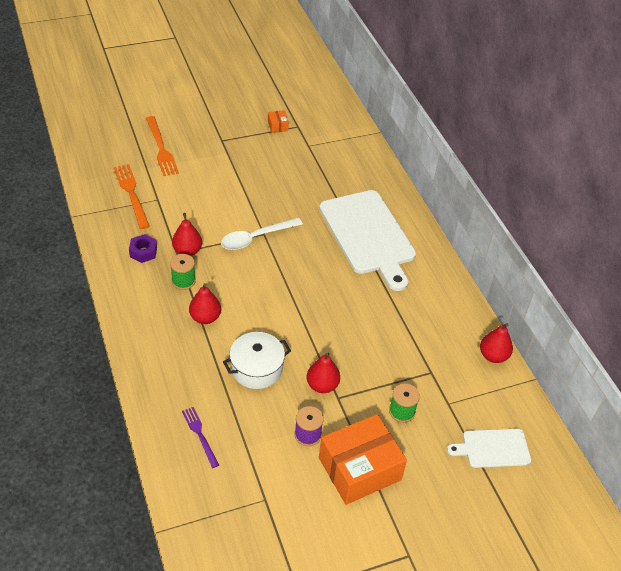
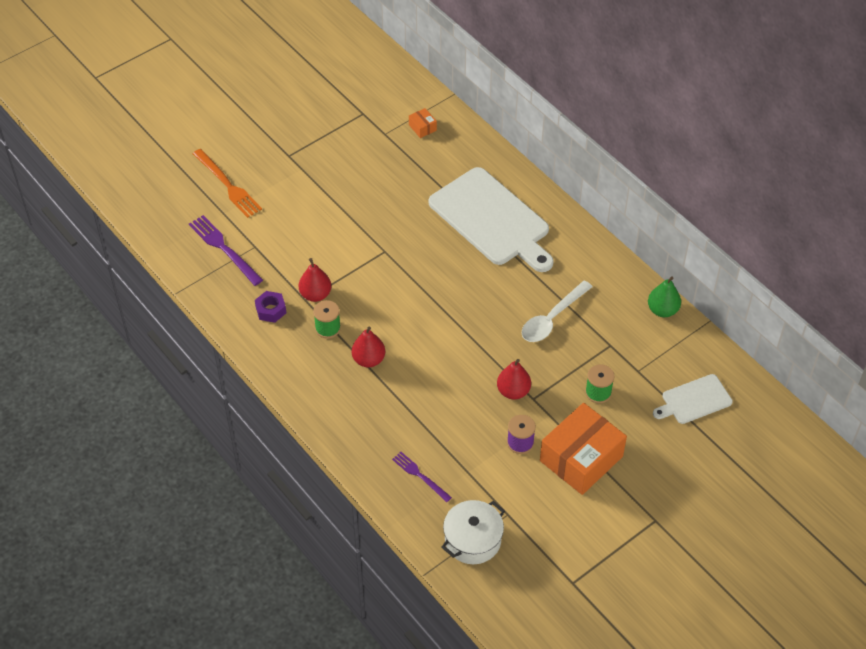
camera: 15 degrees left, 5 degrees up
(131, 194) = (224, 249): orange fork -> purple fork
(255, 238) = (378, 258): white spoon -> white spoon (552, 318)
(256, 369) = (443, 395): white pot -> white pot (473, 540)
(277, 126) = (341, 119): orange box -> orange box (422, 127)
(493, 356) = (662, 310): red pear -> green pear

